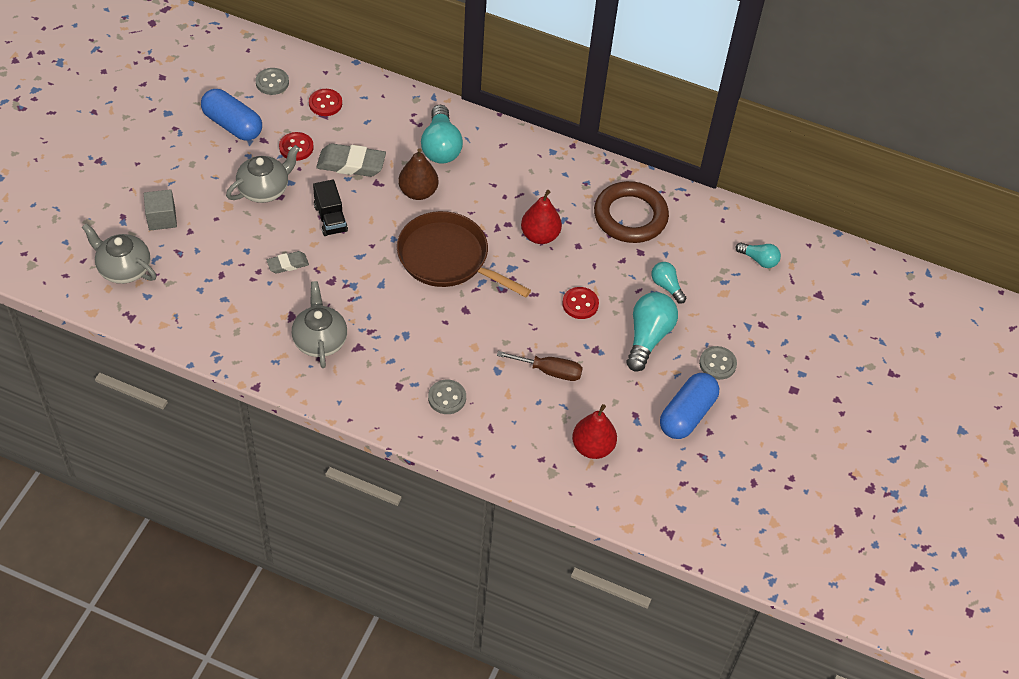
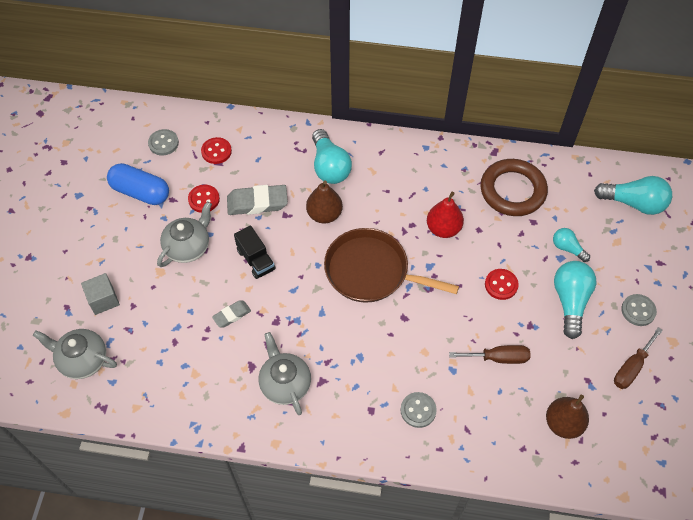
camera: 10 degrees left, 5 degrees up
(592, 447) = (563, 423): red pear -> brown pear
(687, 414) = (631, 367): blue capsule -> brown screwdriver
(759, 260) = (633, 203): turquoise light bulb -> turquoise light bulb, size x1.76

